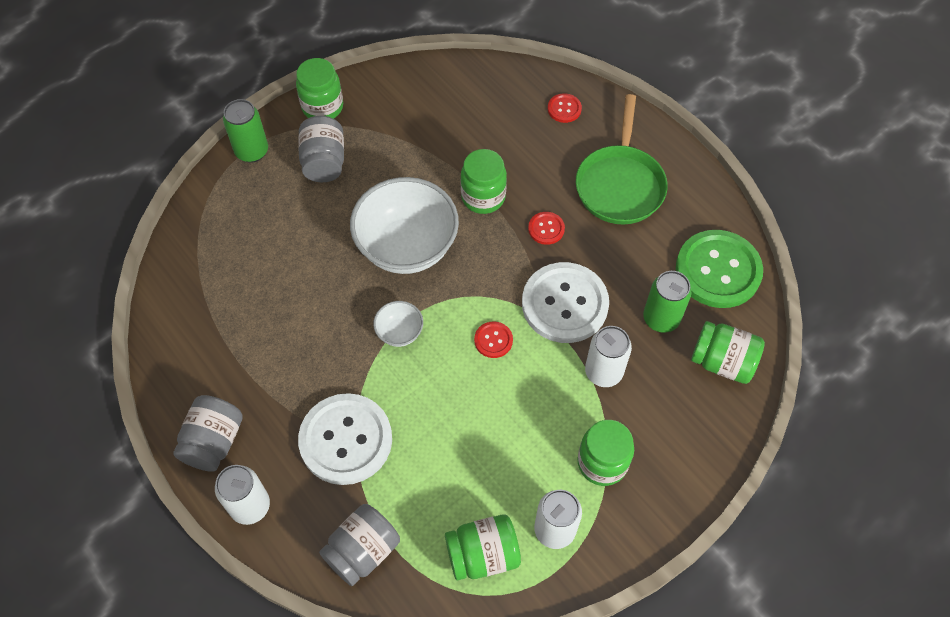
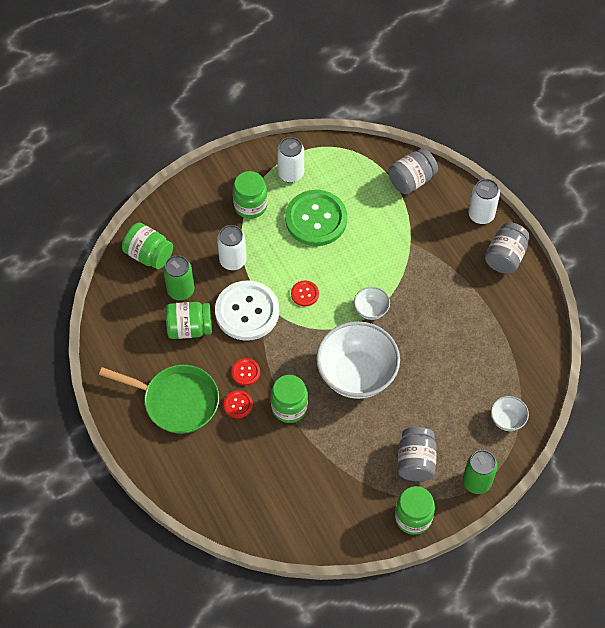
camera: 170 degrees left, 0 degrees up
(215, 222) = (507, 419): none -> white bowl
(346, 440) = (416, 244): white button -> none
(483, 555) = (338, 167): green jar -> green jar (189, 328)
(564, 109) = (202, 480): red button -> red button (238, 405)
(620, 184) = (176, 401): green pan -> green pan turned 90 degrees clockwise
(718, 270) = (126, 319): green button -> green button (316, 219)

